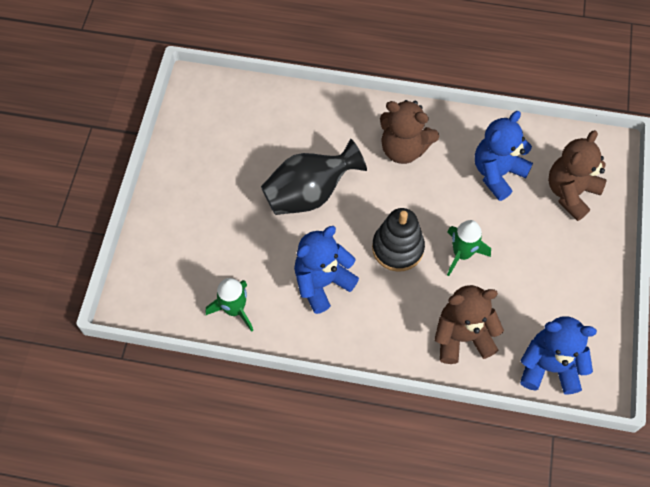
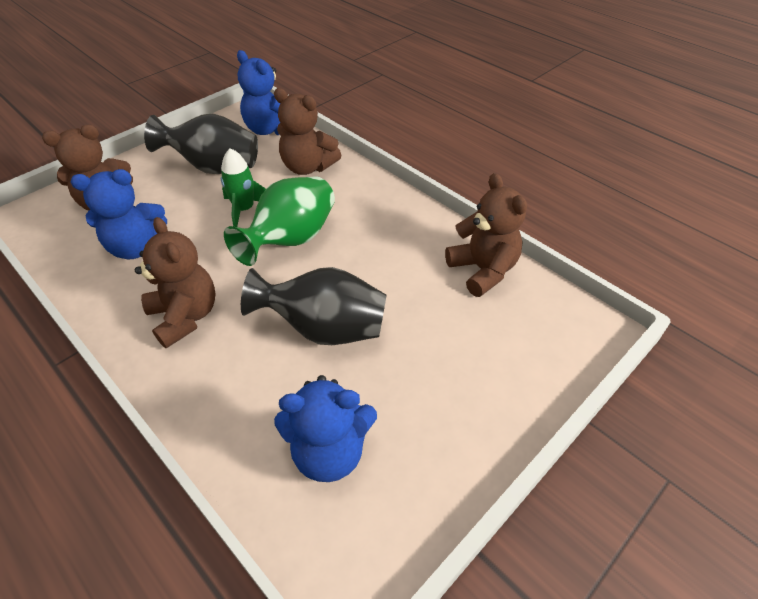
camera: 145 degrees left, 15 degrees down
(234, 309) = (483, 270): green rocket -> brown teddy bear
(322, 283) = (383, 249): blue teddy bear -> blue teddy bear (329, 452)
(397, 248) = (291, 240): black stacking toy -> green vase
(538, 282) = (214, 168): none -> black vase

